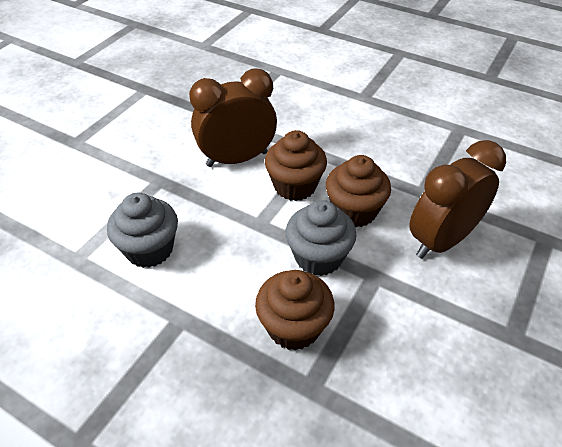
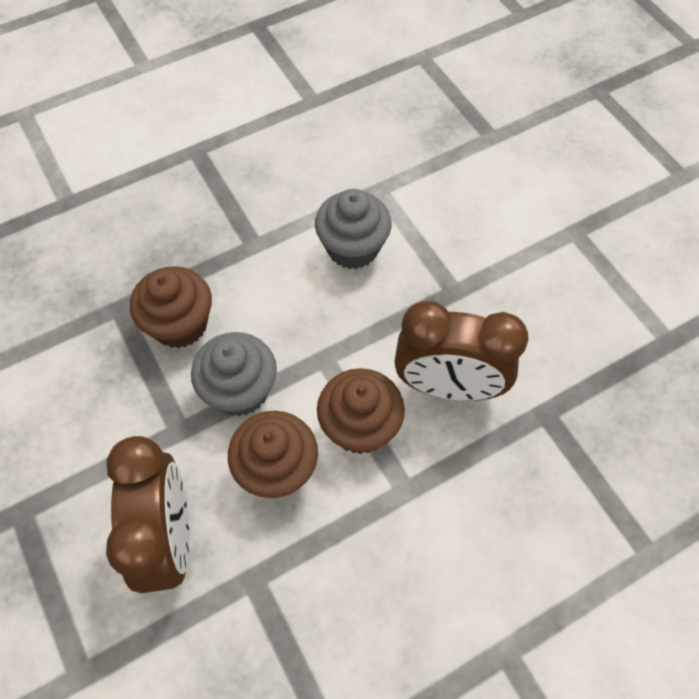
camera: 120 degrees right, 15 degrees up
(237, 159) = (448, 386): brown clock -> brown clock turned 90 degrees clockwise

